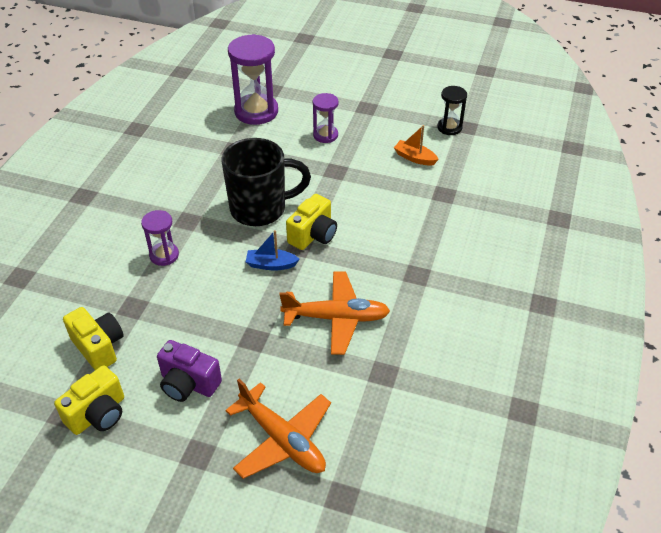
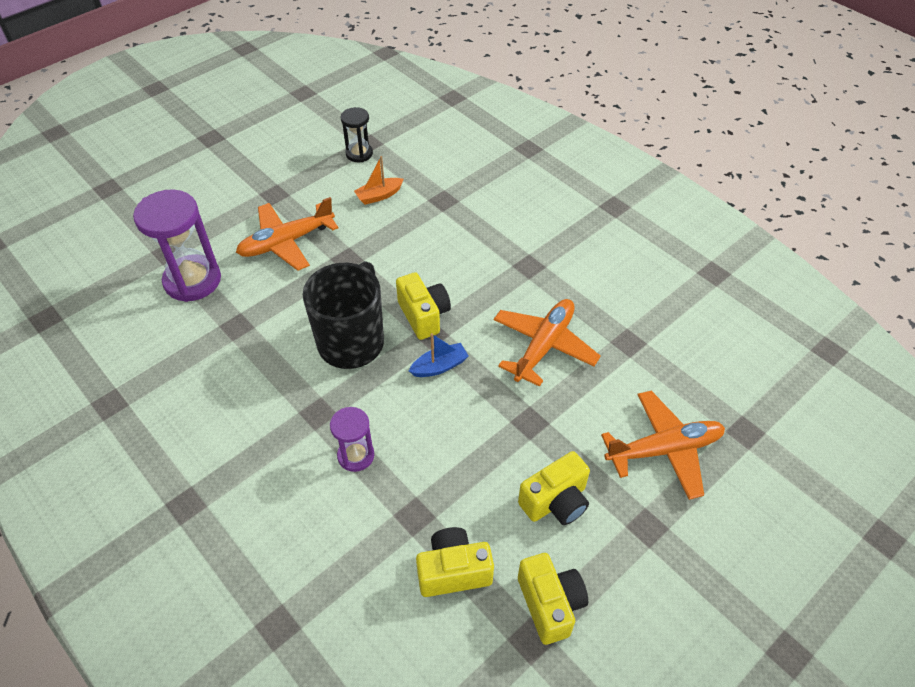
camera: 60 degrees left, 5 degrees up
(188, 384) = (555, 501): purple camera -> yellow camera
(271, 264) = (439, 366): blue boat -> blue boat turned 150 degrees counterclockwise
(325, 135) = (286, 242): purple hourglass -> orange plane

